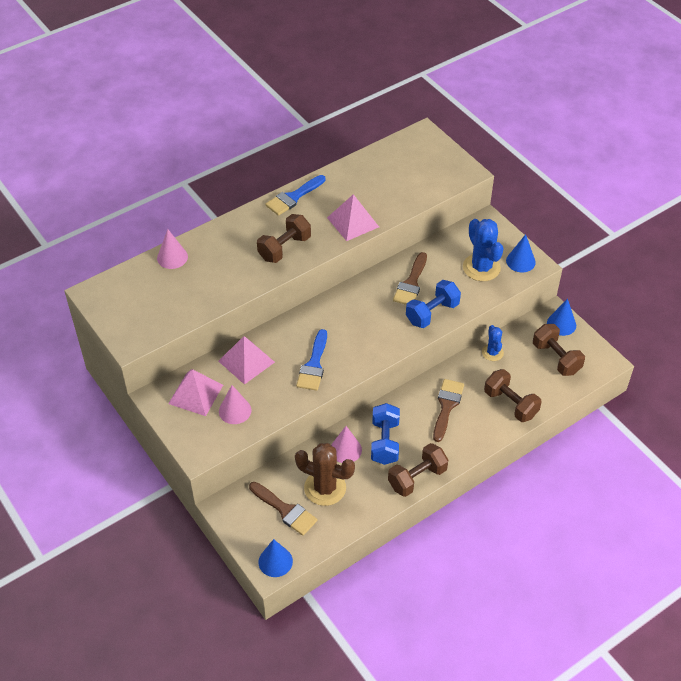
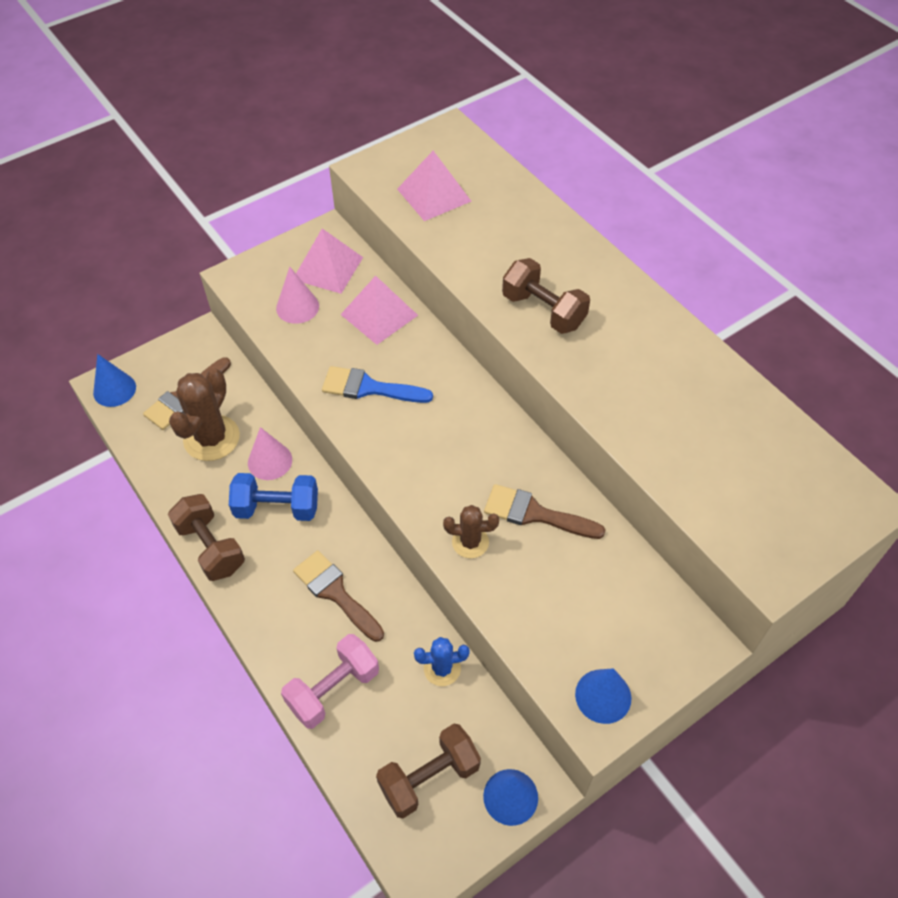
camera: 90 degrees right, 5 degrees up
(172, 257) = (516, 195): pink cone -> none
(293, 197) = (656, 318): blue brush -> none
(352, 222) = (610, 394): pink pyramid -> pink pyramid (434, 195)
(432, 313) = (470, 542): blue dumbbell -> brown cactus
(447, 406) = (335, 592): brown brush -> brown brush turned 150 degrees counterclockwise
(481, 267) = (580, 625): blue cactus -> none
(510, 404) = (333, 689): brown dumbbell -> pink dumbbell

